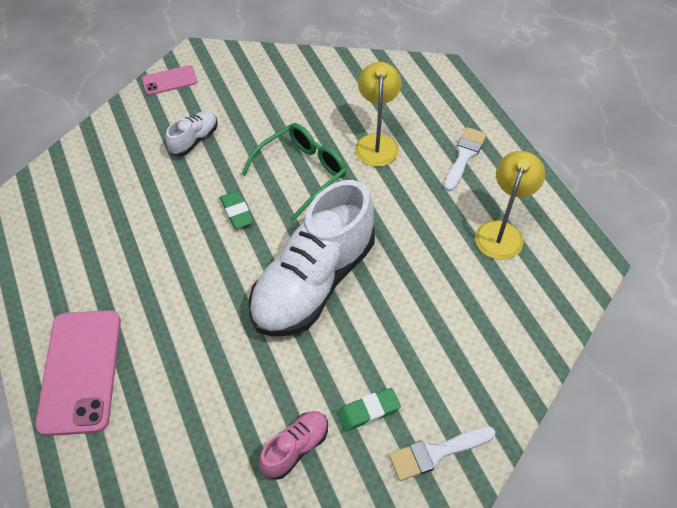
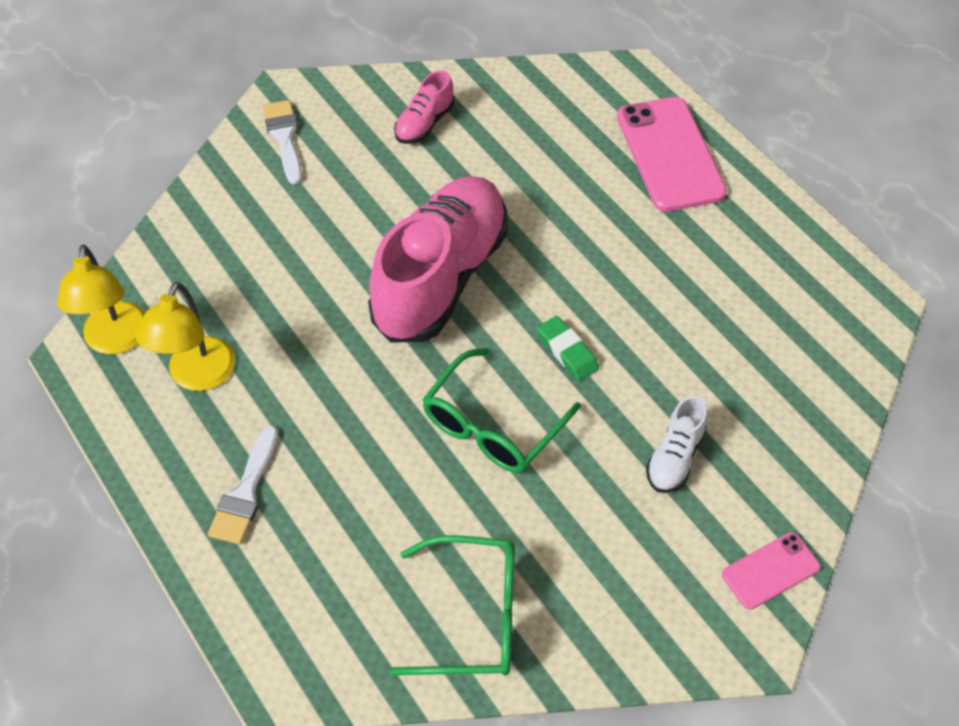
camera: 170 degrees right, 0 degrees up
(313, 281) = (441, 277): white shoe -> pink shoe
(337, 82) = (473, 616): none -> green glasses
(368, 411) = (356, 161): green eraser -> none
(376, 143) = (387, 496): yellow lamp -> yellow lamp (116, 340)
(436, 453) = (284, 138): white brush -> white brush turned 75 degrees counterclockwise

